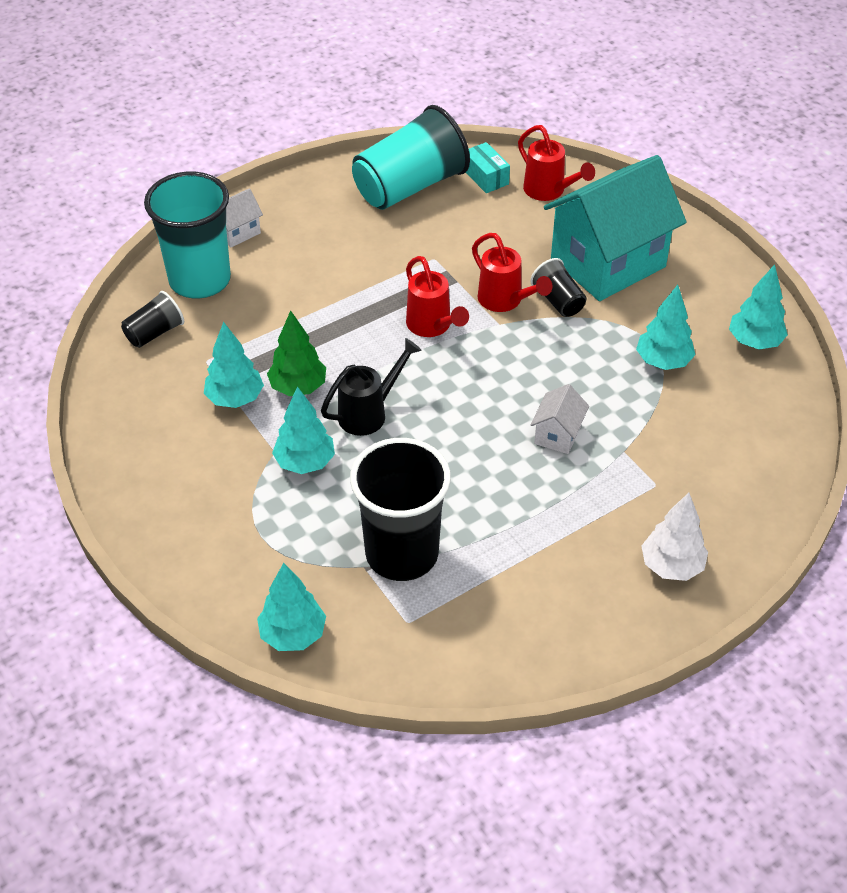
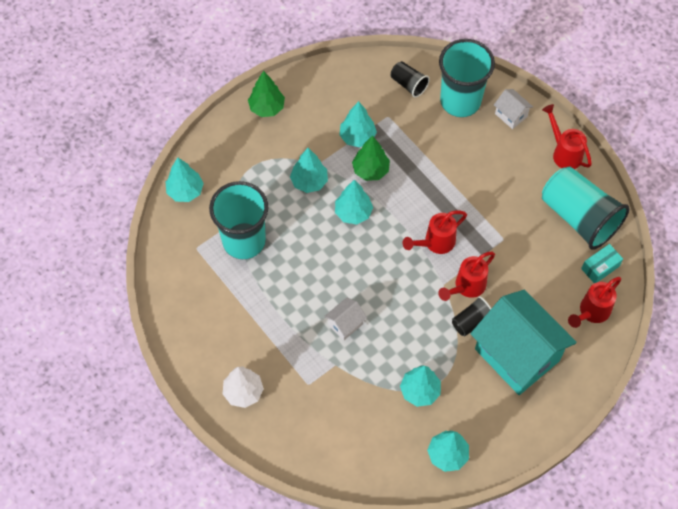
camera: 85 degrees right, 15 degrees up
(150, 510) = (267, 108): none -> green tree
(308, 189) = (563, 152): none -> red watering can
(369, 413) = (353, 213): black watering can -> turquoise tree
(402, 554) = (244, 241): black cup -> turquoise cup
(557, 435) = (345, 324): white house -> white house turned 60 degrees counterclockwise

